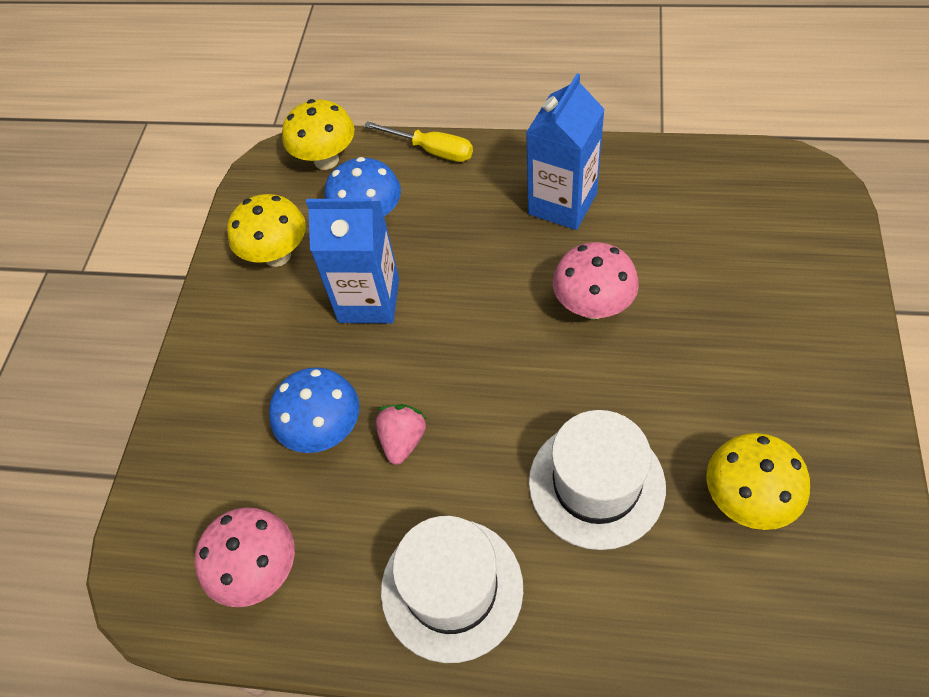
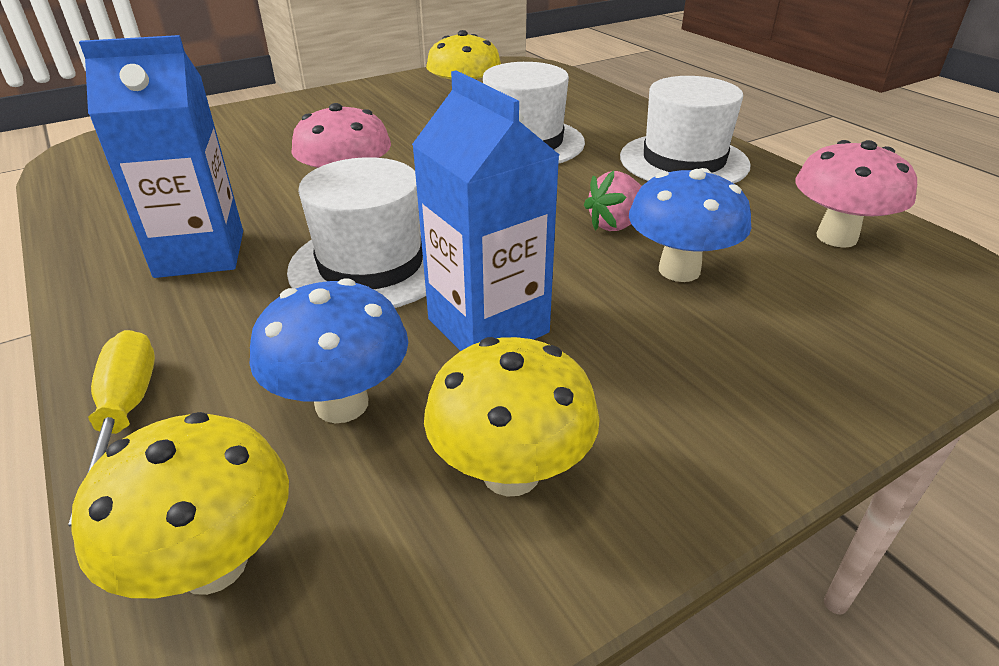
camera: 135 degrees left, 20 degrees down
(477, 277) = (371, 265): none -> white hat

